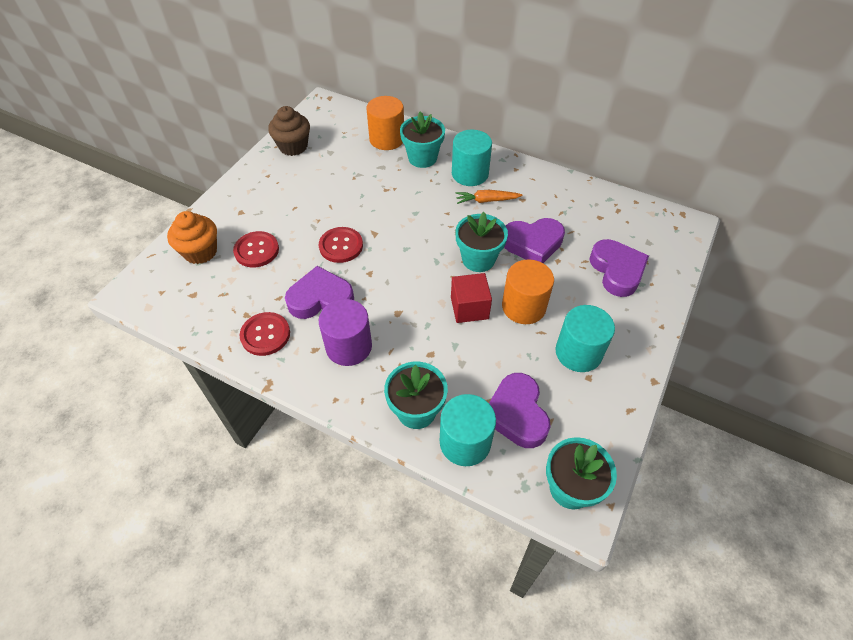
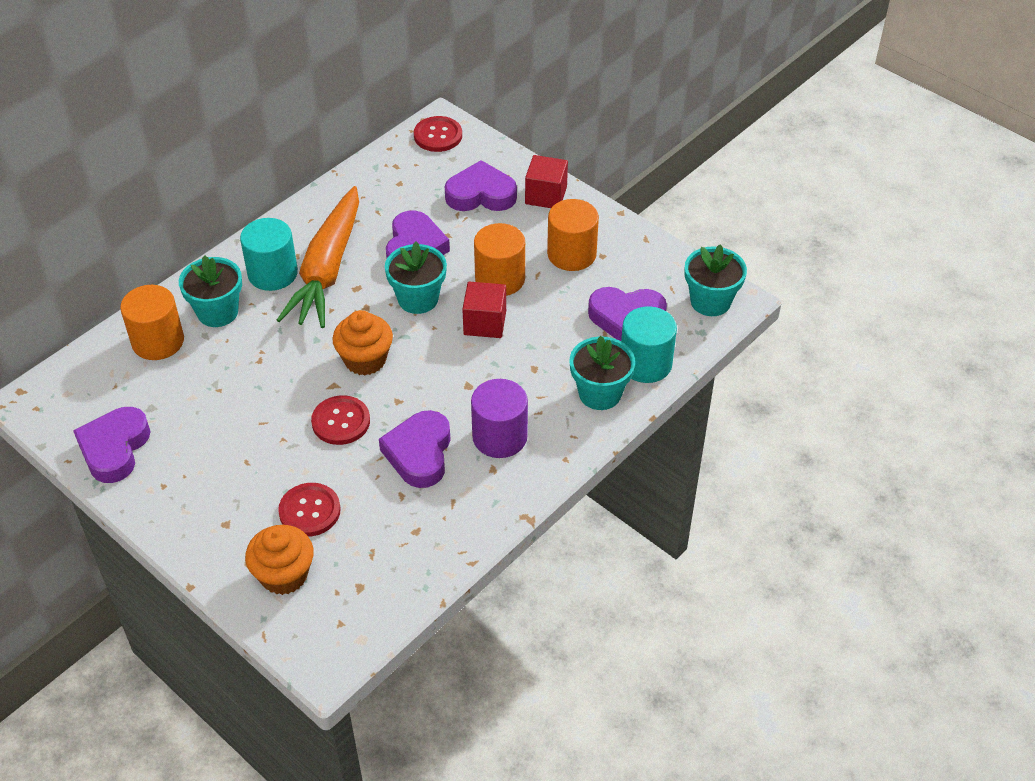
camera: 75 degrees left, 5 degrees down
(265, 335) = (454, 514): red button -> red button (438, 135)
(293, 146) = (114, 448): brown cupcake -> purple heart
(404, 244) = (365, 360): none -> orange cupcake
(487, 200) = (327, 269): orange carrot -> orange carrot, size x2.31
(578, 352) = (571, 254): turquoise cylinder -> orange cylinder
(642, 317) = (546, 195): none -> red cube

